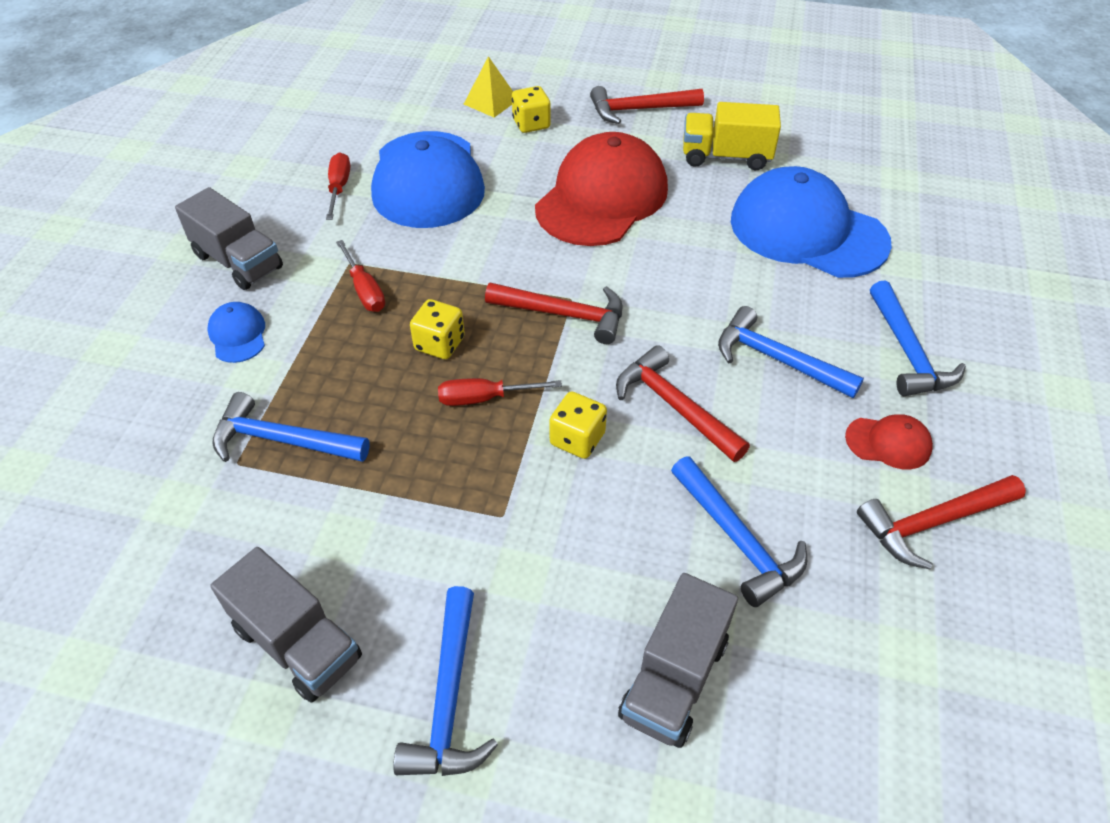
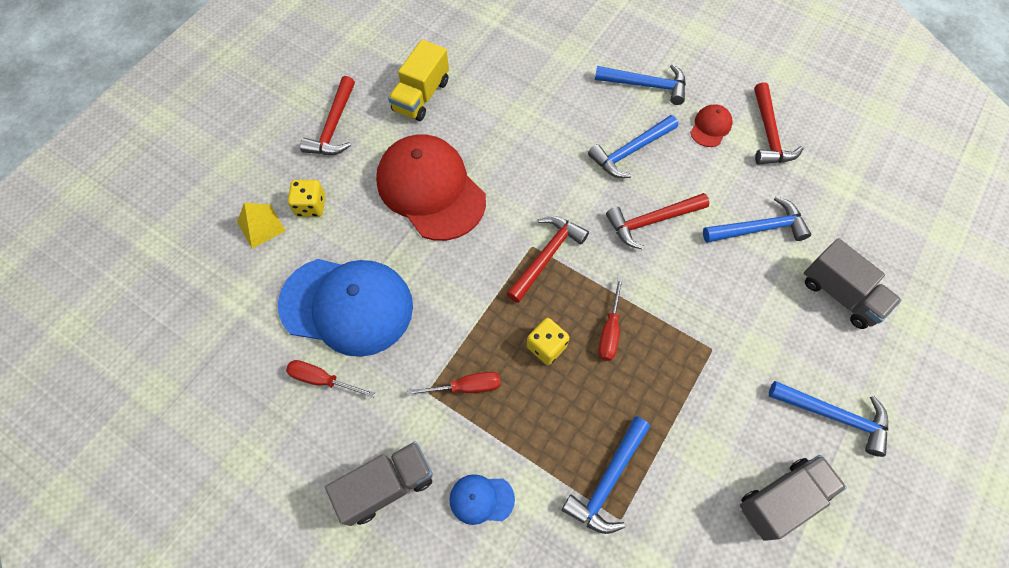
camera: 70 degrees left, 15 degrees up
(577, 439) = (662, 285): yellow dice -> none
(807, 231) = (521, 85): blue cap -> none

